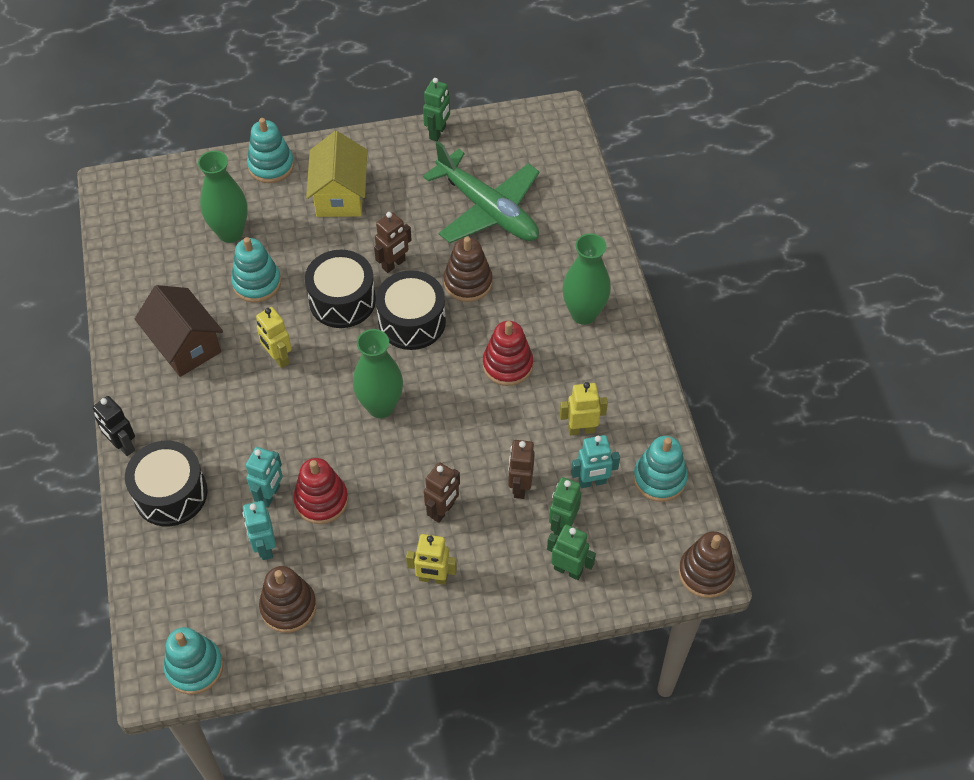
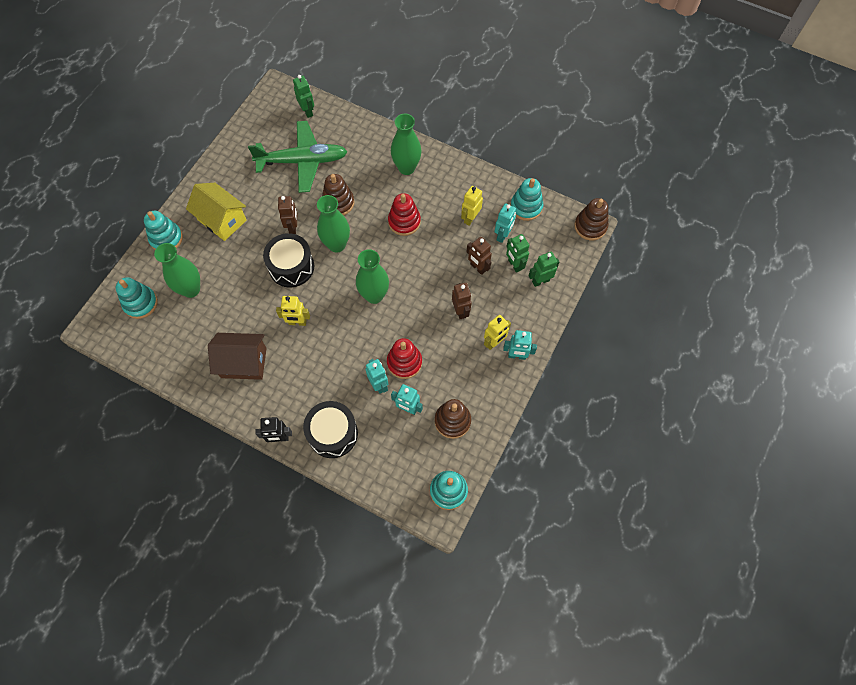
camera: 50 degrees left, 10 degrees up
(257, 283) = (238, 299): turquoise stacking toy -> turquoise stacking toy (140, 303)
(412, 321) = (337, 244): black drum -> green vase
(437, 617) = (517, 356): none -> turquoise robot
(438, 133) = (230, 147): green robot -> green robot (307, 111)

